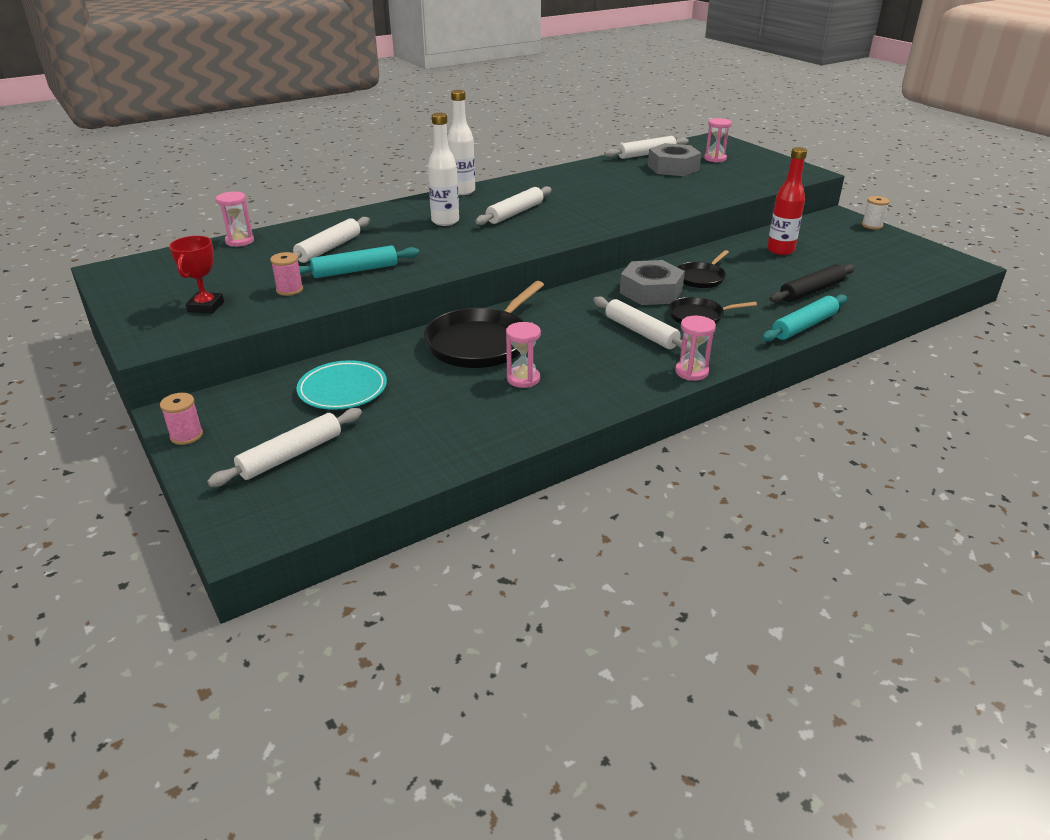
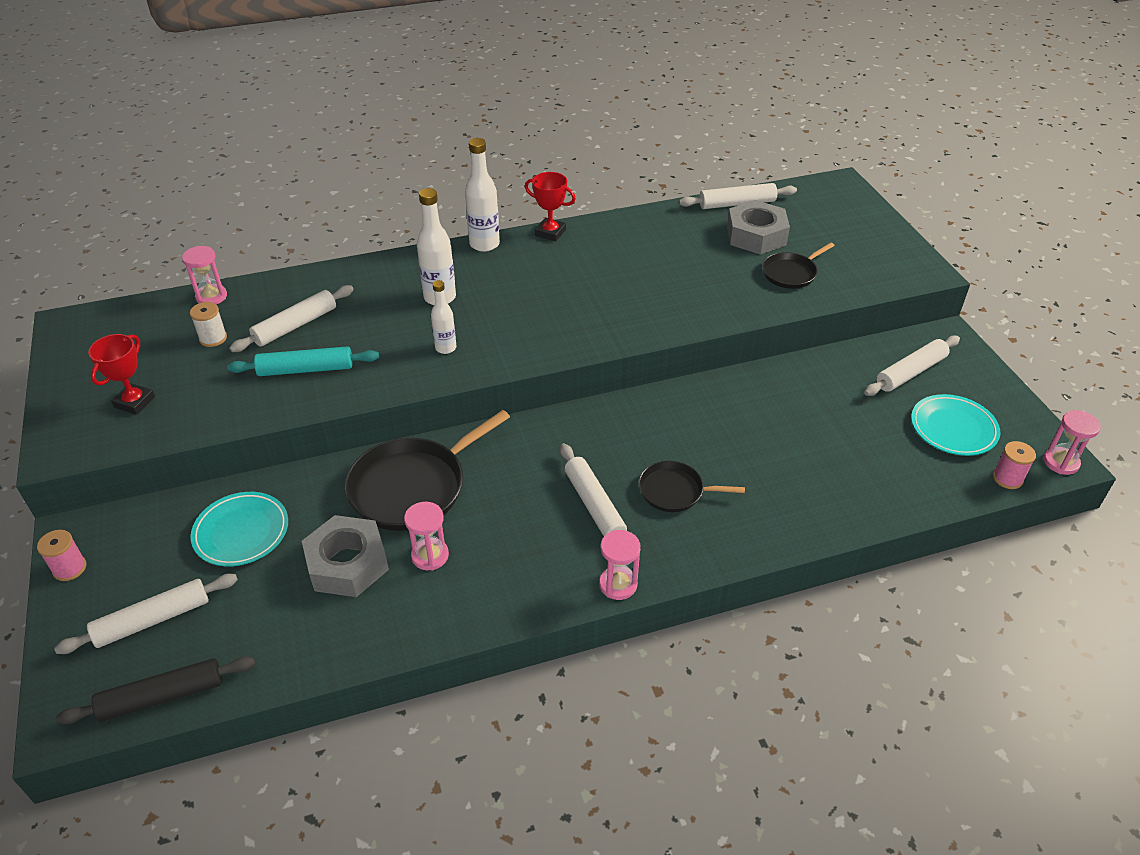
camera: 15 degrees right, 10 degrees up
(289, 290) = (226, 390): pink spool -> pink spool (1007, 478)
(470, 246) = (445, 348): none -> white bottle
(512, 181) = (550, 233): none -> red trophy
(515, 213) = (524, 295): white rolling pin -> white rolling pin (910, 372)
(651, 291) = (641, 437): grey nut -> grey nut (347, 564)
(701, 278) = (712, 423): black pan -> black pan (791, 273)
(715, 159) = (818, 225): pink hourglass -> pink hourglass (1061, 462)
(780, 250) = (836, 390): red bottle -> none
(804, 326) = (791, 533): turquoise rolling pin -> none
(811, 291) = (834, 472): black rolling pin -> black rolling pin (162, 696)
(872, 225) = (981, 363): white spool -> white spool (213, 338)
(878, 259) = (953, 428): none -> turquoise plate

